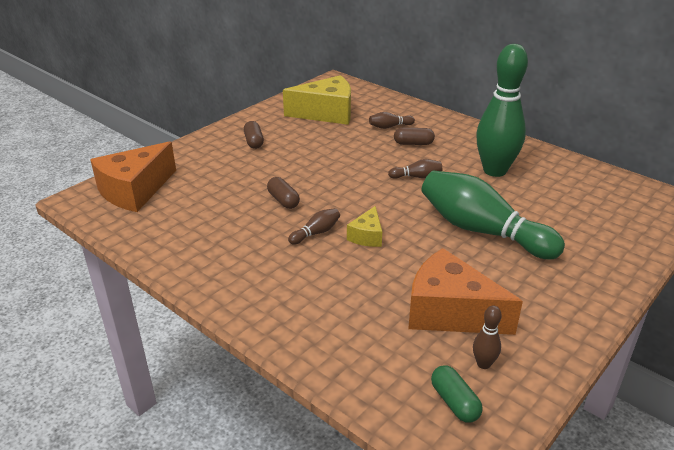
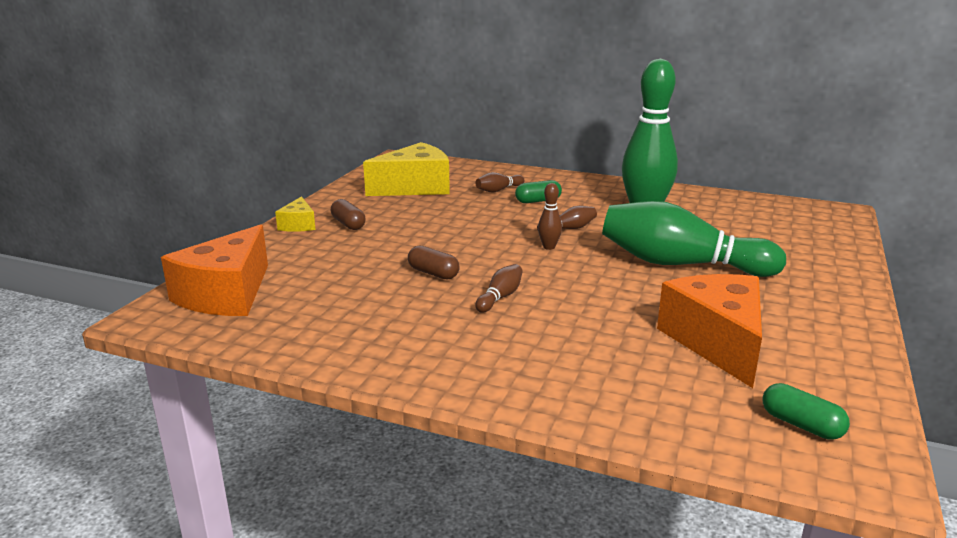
camera: 20 degrees left, 10 degrees down
(367, 236) = (562, 290): yellow cheese -> yellow cheese (298, 225)
(413, 143) = (538, 201): brown capsule -> green capsule
(450, 312) = (717, 342): orange cheese -> orange cheese turned 75 degrees clockwise
(483, 364) = (796, 382): brown bowling pin -> brown bowling pin (549, 247)

